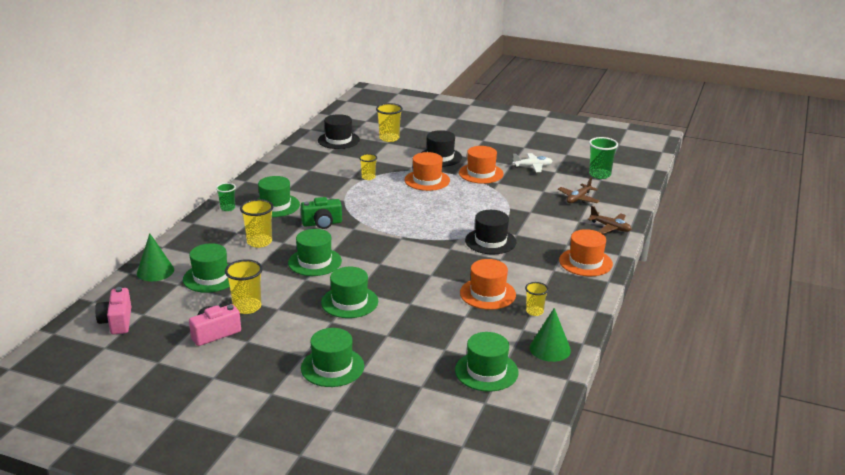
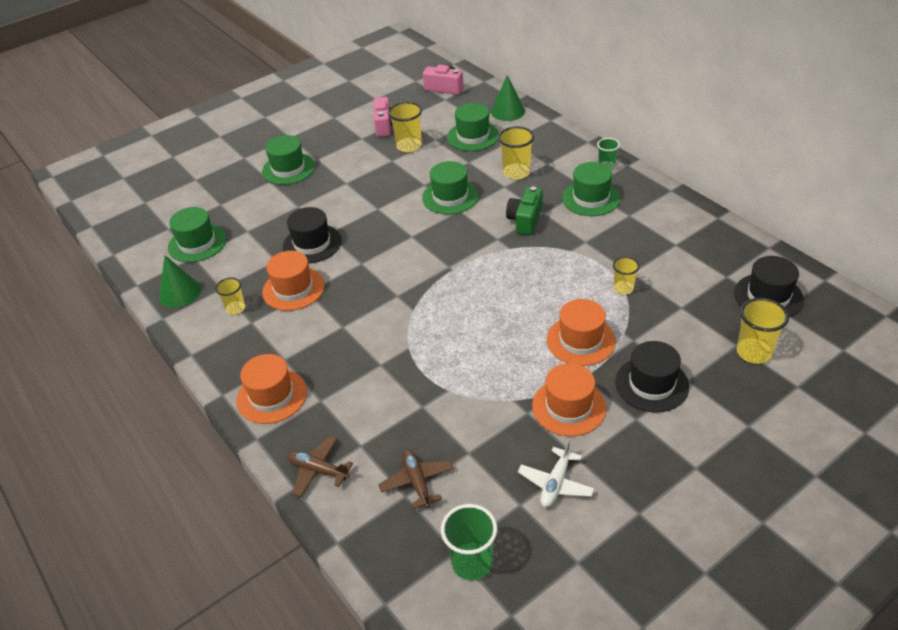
camera: 125 degrees right, 15 degrees up
(349, 302) = (364, 200): green hat -> none
(490, 241) = (384, 334): black hat -> black hat (312, 244)
(610, 227) = (318, 470): brown plane -> brown plane turned 45 degrees clockwise

